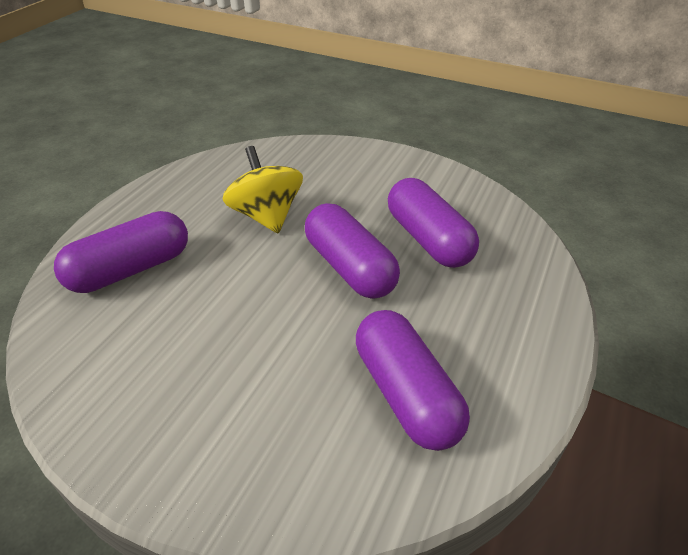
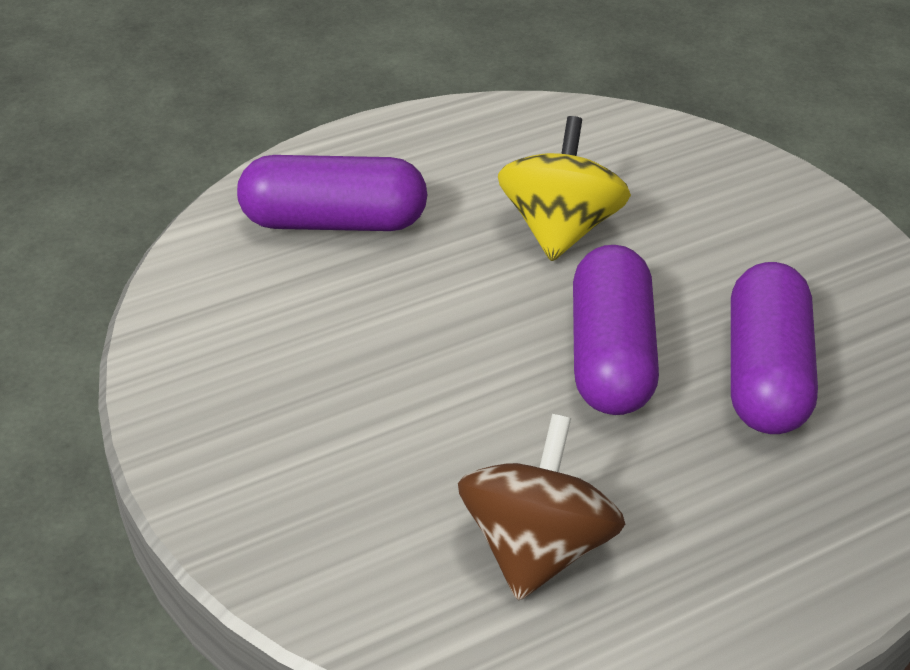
camera: 35 degrees right, 0 degrees up
(406, 393) = (536, 547): purple capsule -> brown spinning top

